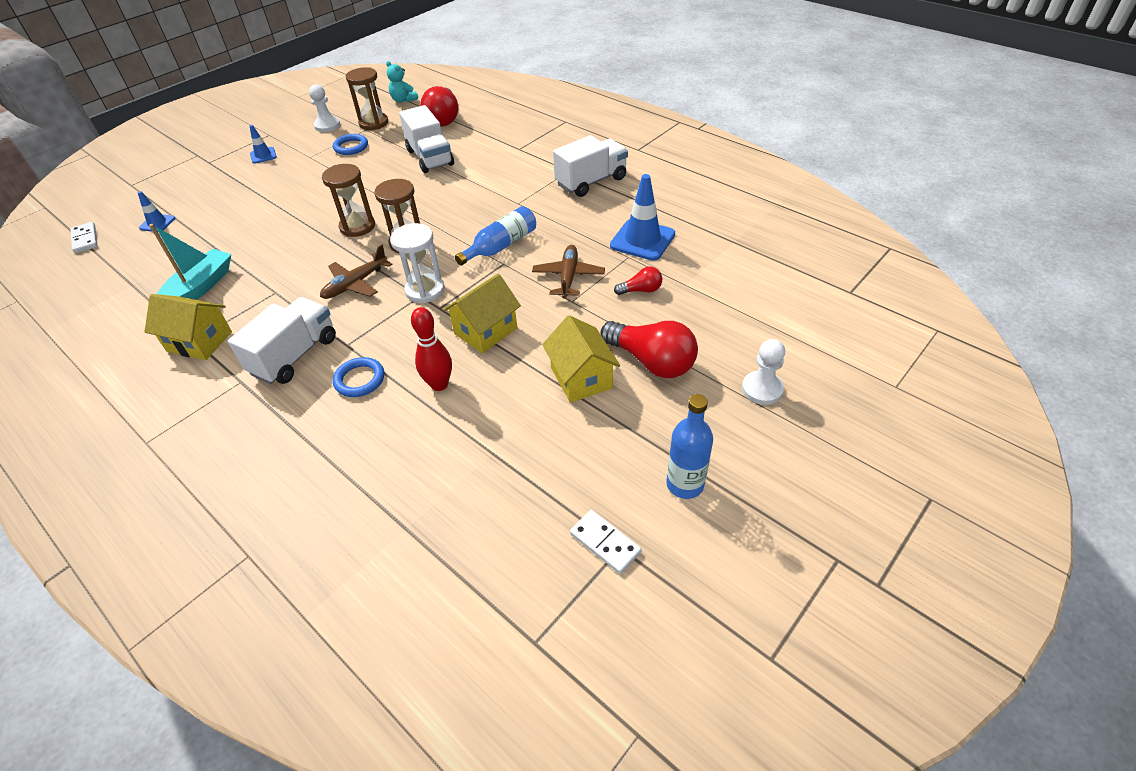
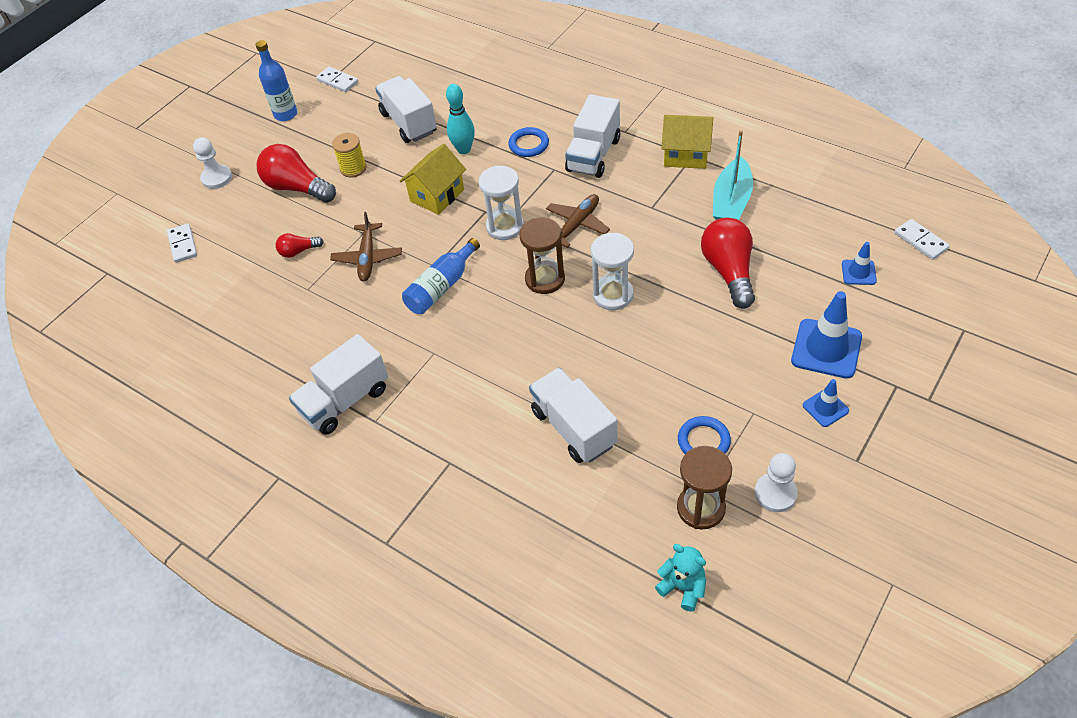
camera: 175 degrees right, 5 degrees up
(357, 226) = (613, 295): brown hourglass -> white hourglass
(439, 384) = (464, 149): red bowling pin -> turquoise bowling pin
(443, 118) = (588, 532): red light bulb -> red light bulb (729, 271)
(501, 437) = (409, 123): none -> white truck
(581, 378) = (353, 168): yellow house -> yellow spool
(642, 240) = (290, 312): blue traffic cone -> blue traffic cone (826, 349)
(774, 311) = (183, 245): none -> white domino

